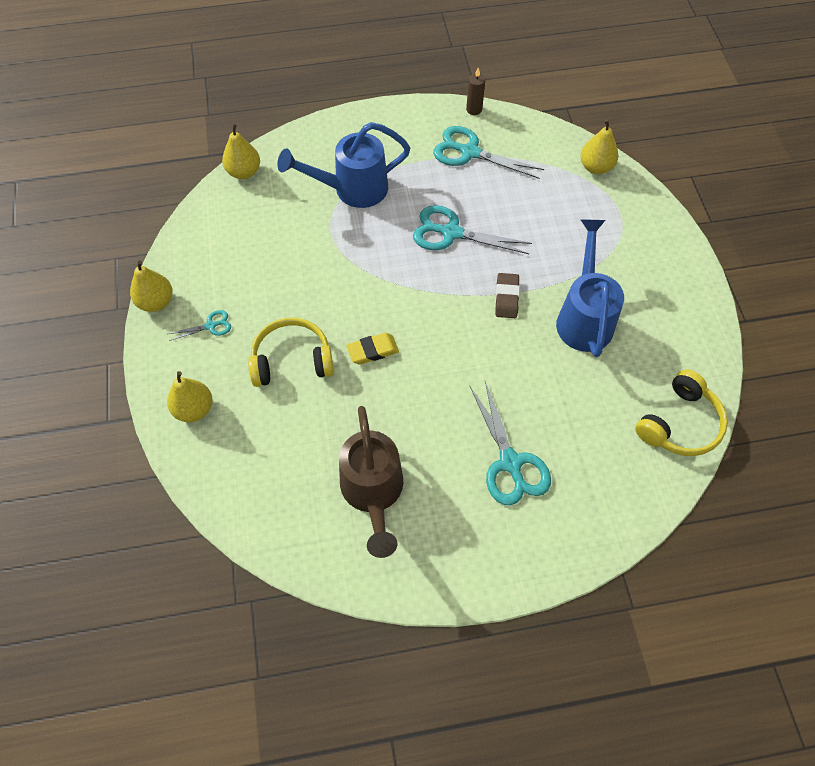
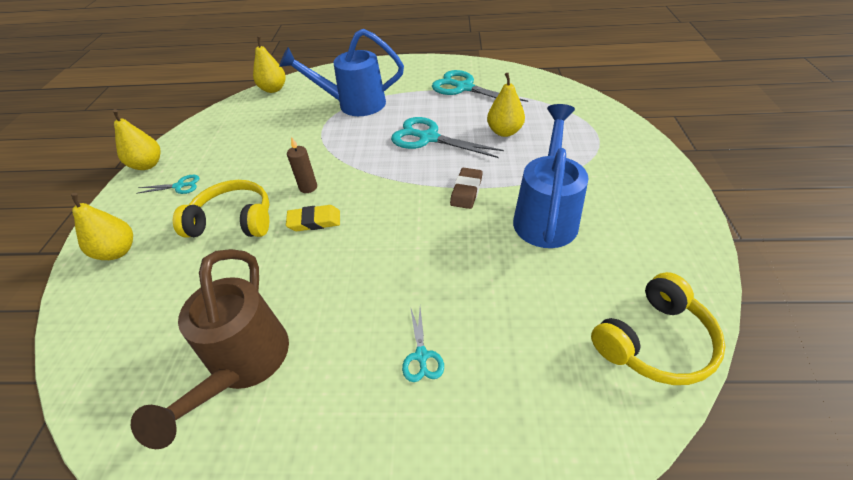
camera: 15 degrees right, 15 degrees down
(474, 109) = (476, 63): brown candle -> brown candle (308, 187)
(510, 463) = (421, 356): turquoise scissors -> turquoise scissors, size x0.50
(595, 167) = (578, 103): yellow pear -> yellow pear (504, 132)

